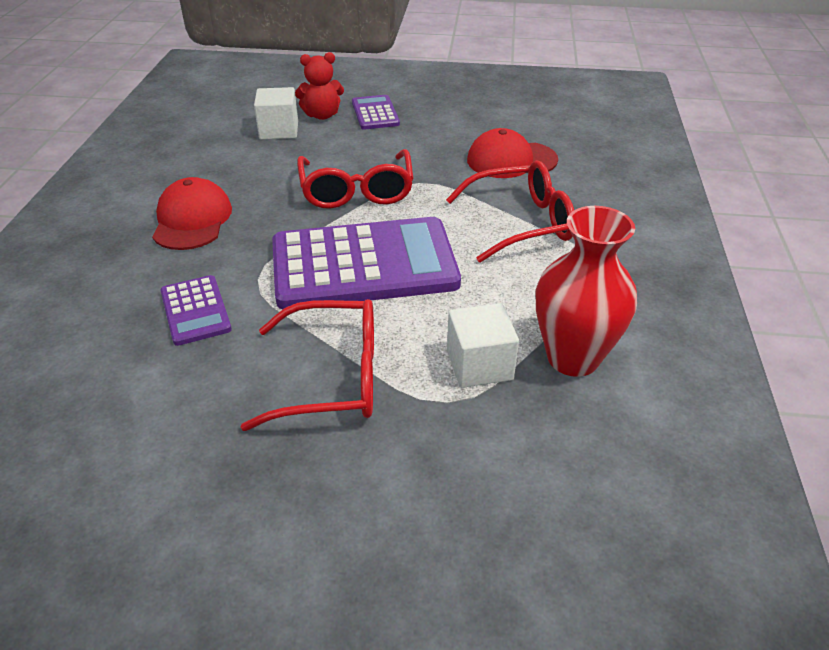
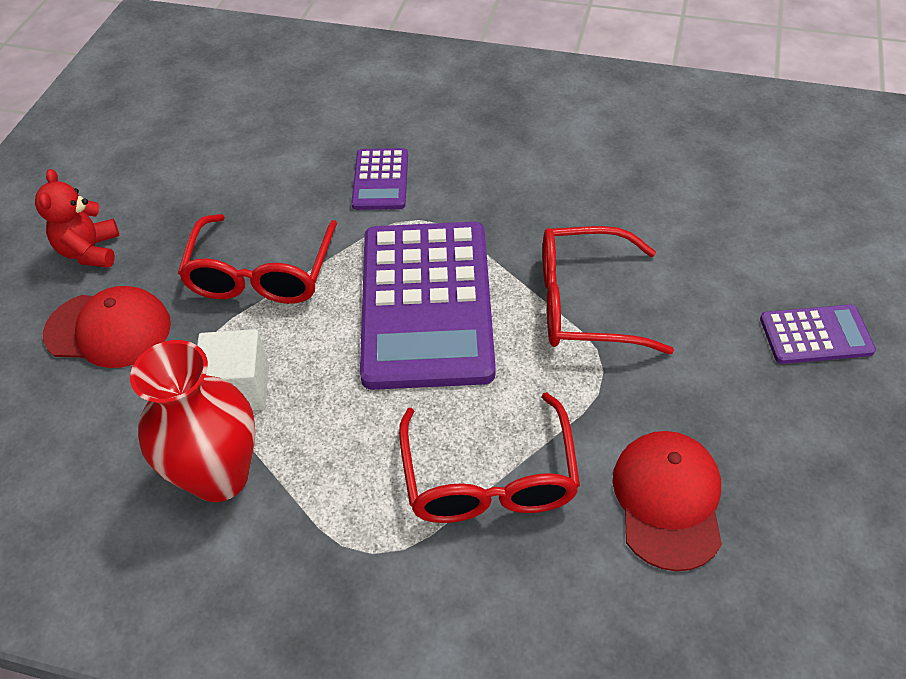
camera: 100 degrees right, 10 degrees up
(192, 220) = (534, 165): red cap -> red cap (109, 329)
(195, 310) = (380, 180): purple calculator -> purple calculator turned 75 degrees counterclockwise
(279, 130) = (748, 227): white cube -> none
(322, 115) = (800, 272): red teddy bear -> red teddy bear (90, 251)

